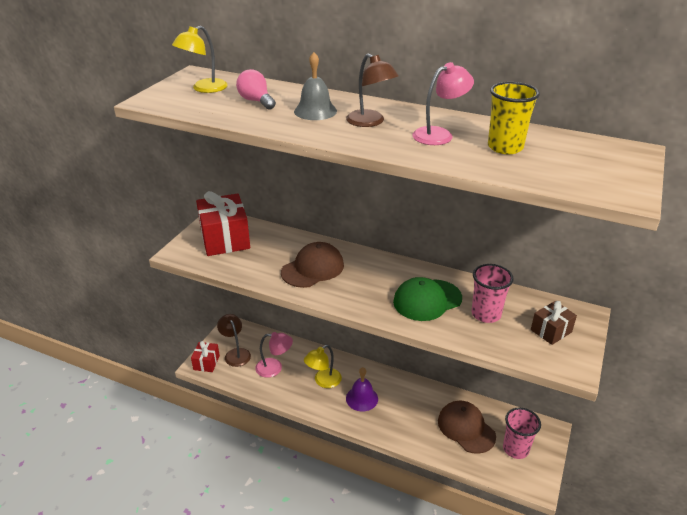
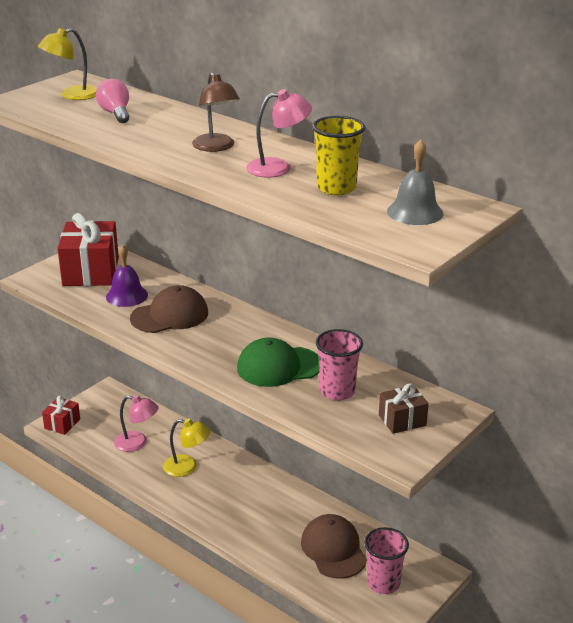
camera: 15 degrees right, 5 degrees down
(235, 353) = (99, 420): brown lamp -> none
(315, 111) = (168, 130): grey bell -> grey bell (415, 212)
(323, 381) = (187, 467): yellow lamp -> yellow lamp turned 135 degrees counterclockwise
(362, 398) = (223, 494): purple bell -> purple bell (127, 296)

